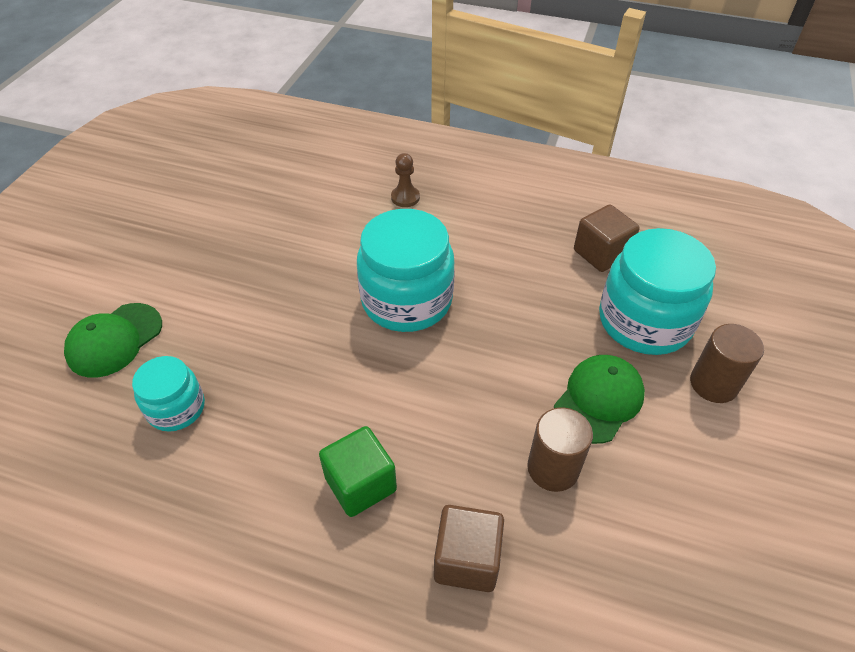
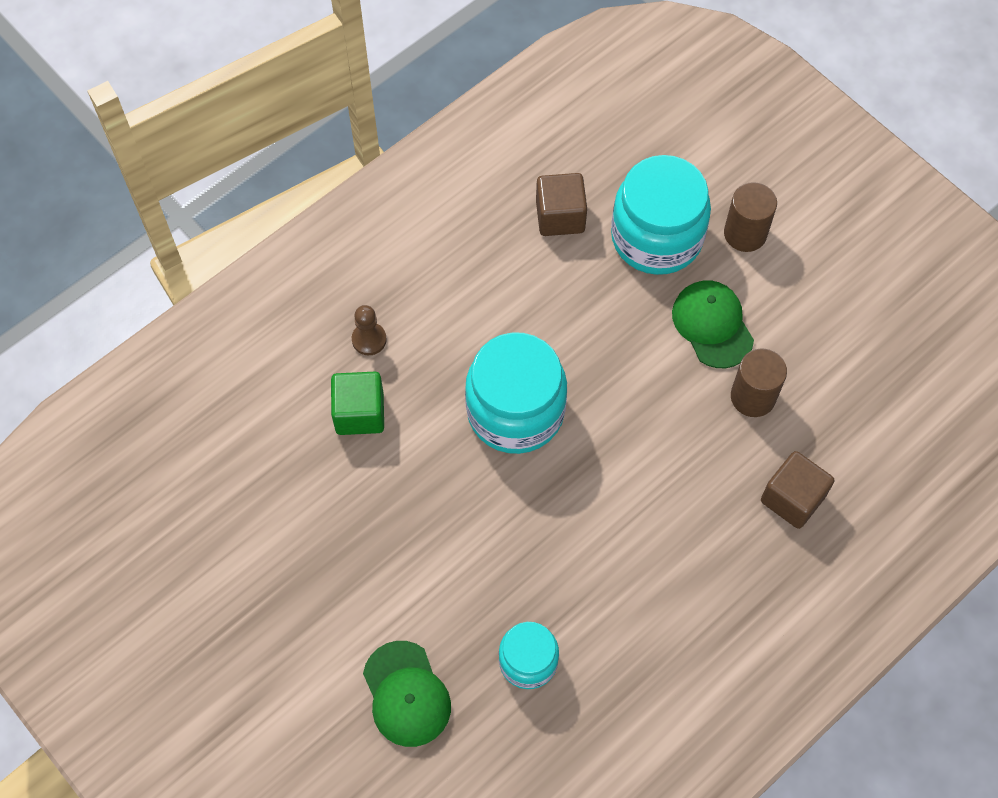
camera: 60 degrees left, 15 degrees up
(360, 484) = (690, 542): green cube -> green cube (359, 413)

